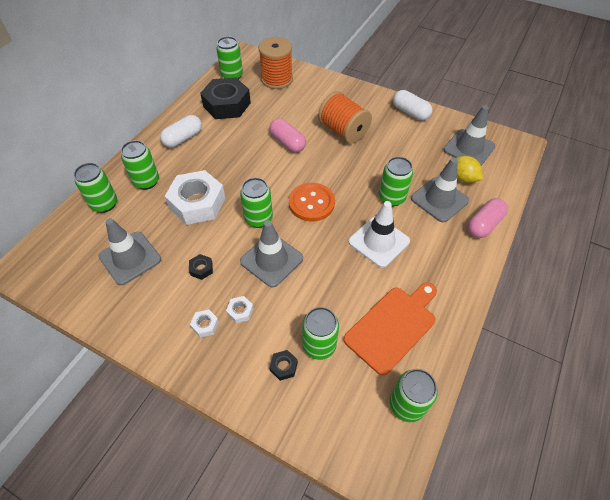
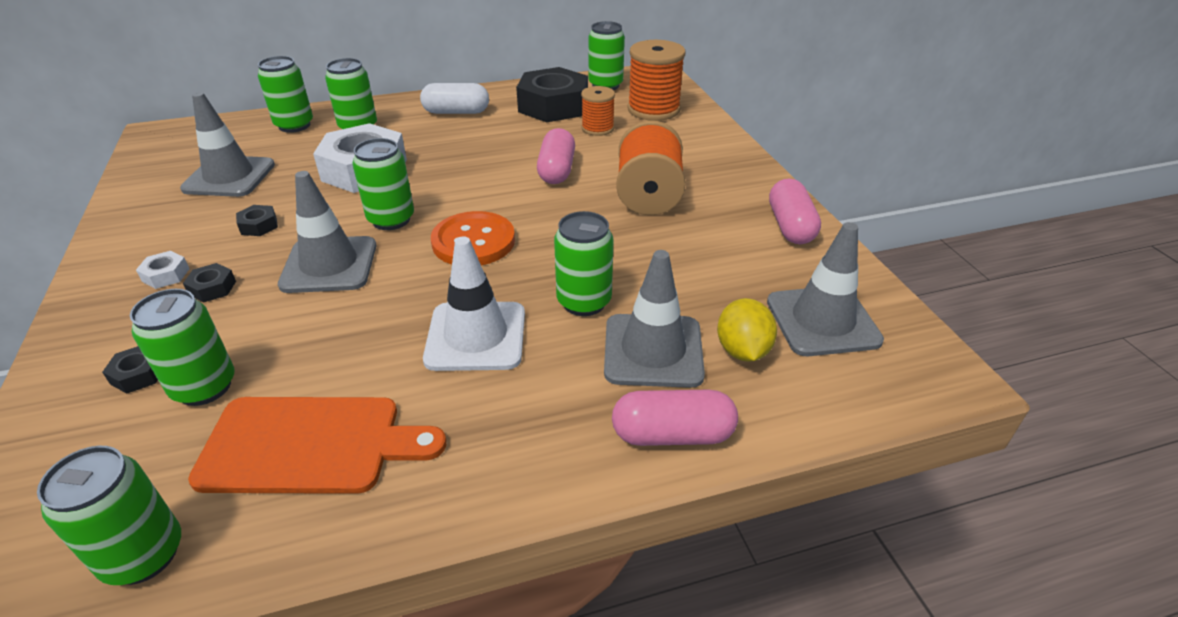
camera: 45 degrees right, 15 degrees down
(240, 311) = (212, 288): white nut -> black nut
(269, 106) = (597, 128): none -> orange spool
(410, 112) = (790, 226): white capsule -> pink capsule

